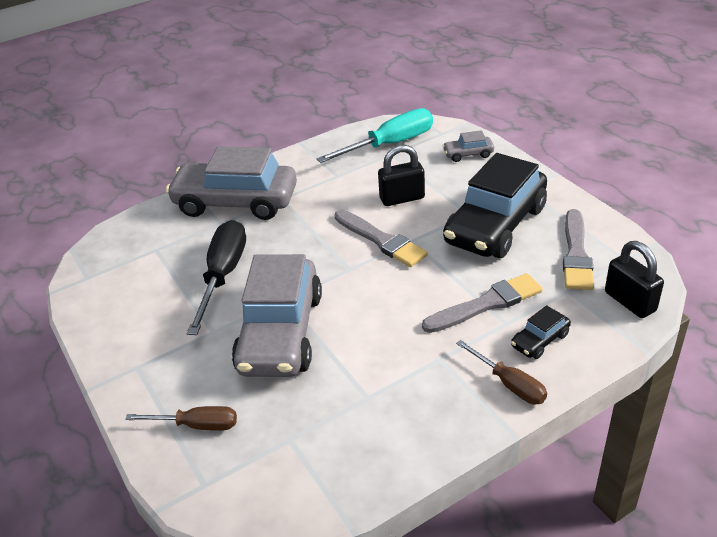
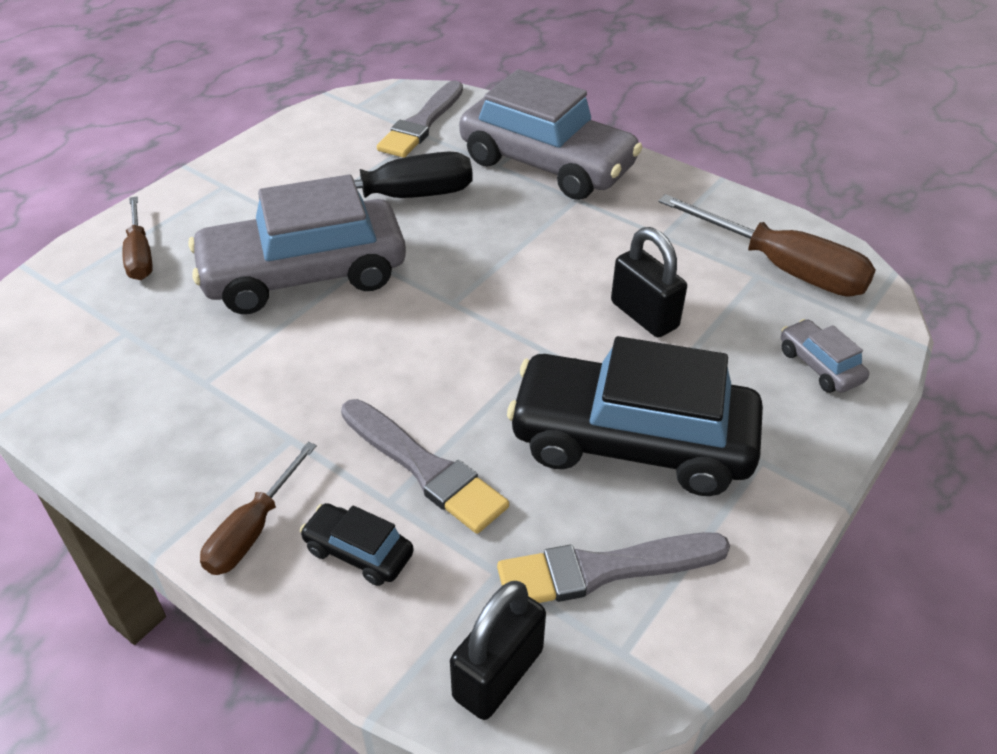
camera: 65 degrees right, 5 degrees up
(236, 202) = (547, 164): grey car -> grey car turned 135 degrees clockwise
(381, 240) = (529, 317): grey brush -> grey brush (422, 123)
(390, 144) = (782, 268): turquoise screwdriver -> brown screwdriver

